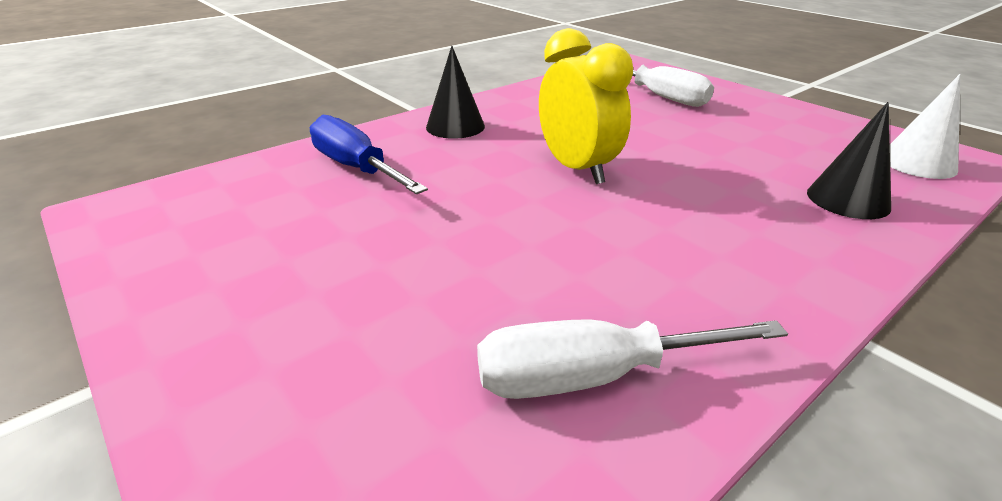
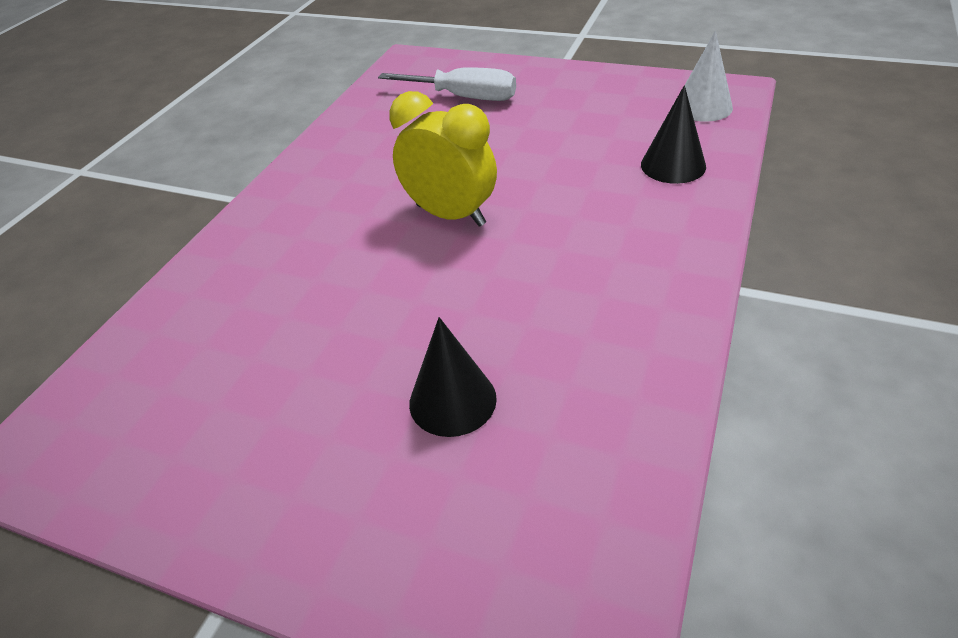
camera: 25 degrees left, 10 degrees up
(356, 168) = (242, 297): blue screwdriver -> none
(455, 126) = (297, 207): black cone -> black cone (452, 400)
(592, 376) = (592, 401): white screwdriver -> none

